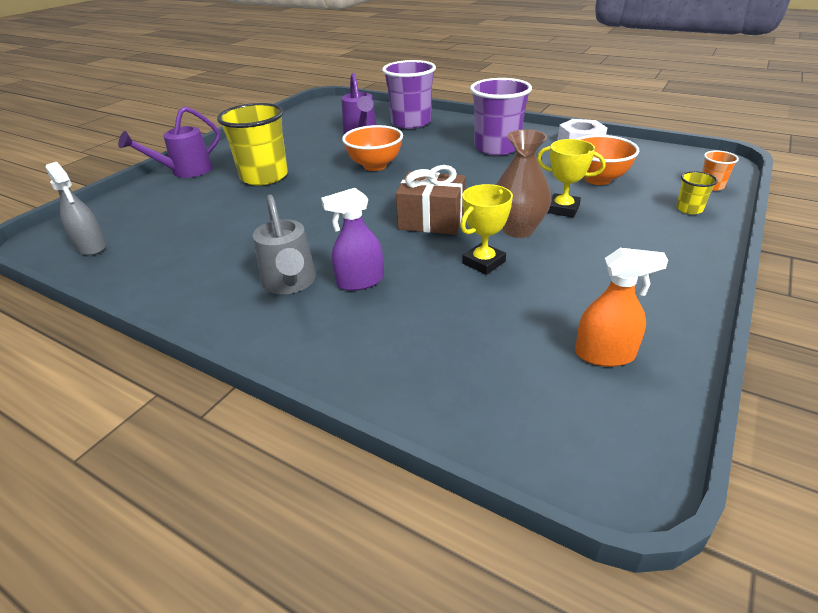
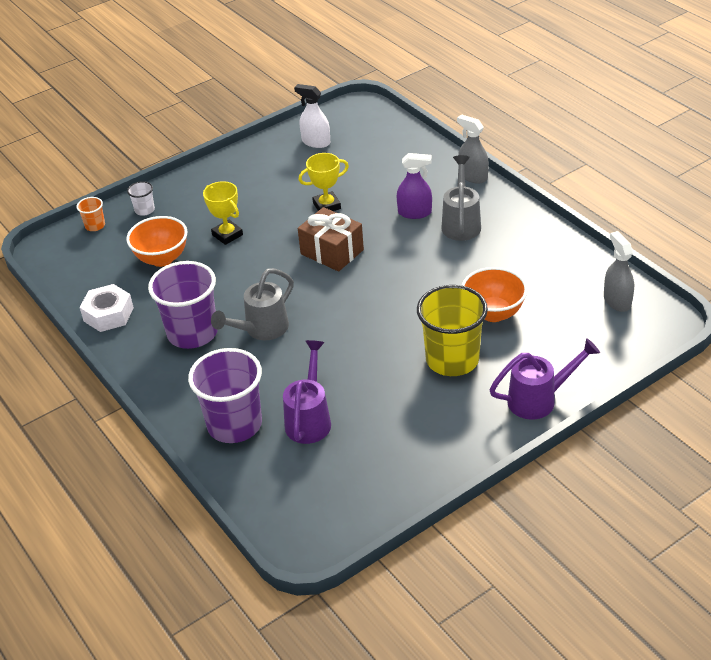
camera: 155 degrees left, 5 degrees up
(293, 358) = (473, 176): none -> grey spray bottle
(375, 166) = (332, 342): orange bowl -> orange bowl (493, 313)
(442, 159) = (261, 330): none -> grey watering can
(518, 229) = (279, 225): brown vase -> none
(604, 354) = (316, 142): orange spray bottle -> white spray bottle
(689, 209) = (144, 210): yellow cup -> white cup

